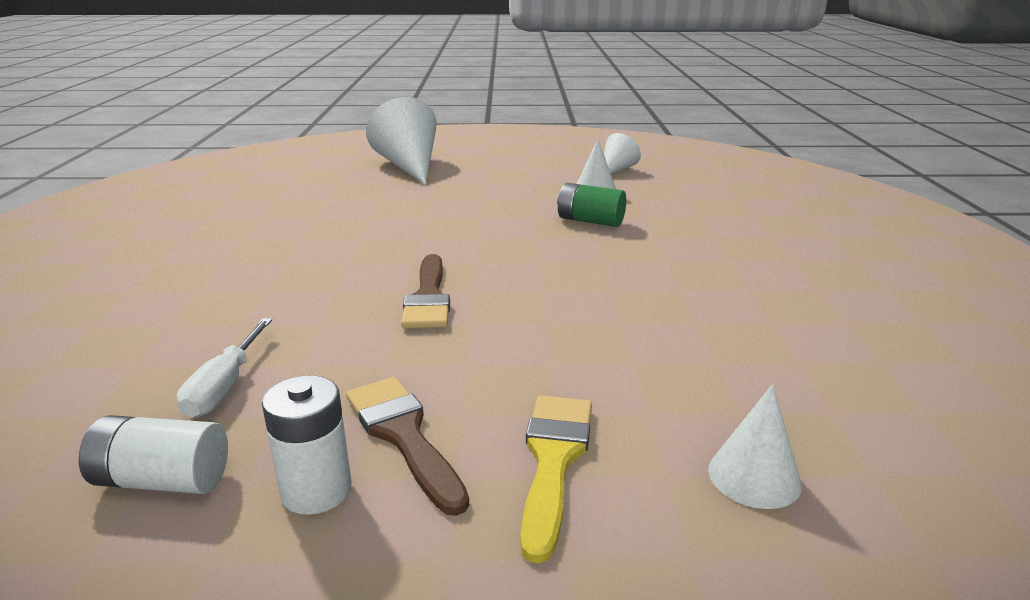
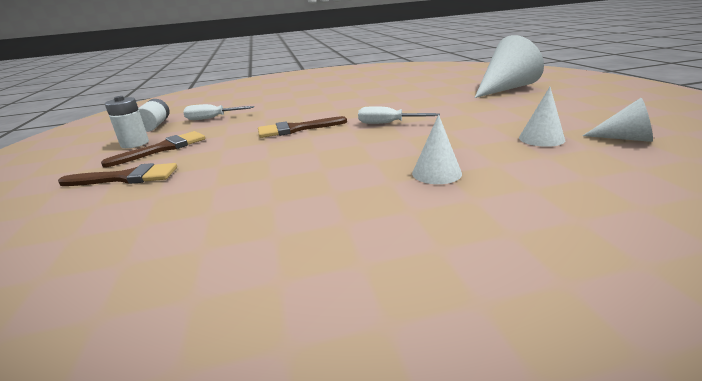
camera: 80 degrees right, 0 degrees up
(475, 238) = (388, 123): none -> white screwdriver
(553, 461) = (126, 178): yellow brush -> brown brush
(590, 221) = (456, 146): green battery -> none
(754, 476) = (73, 230): white cone -> white cone (436, 173)

